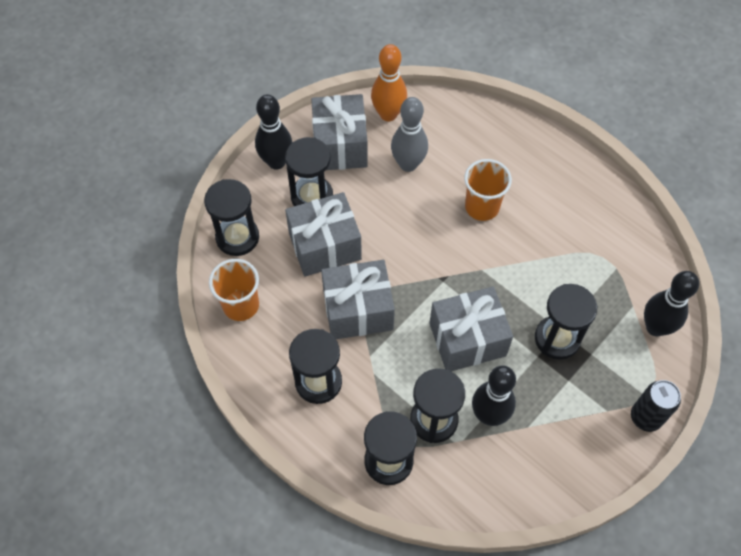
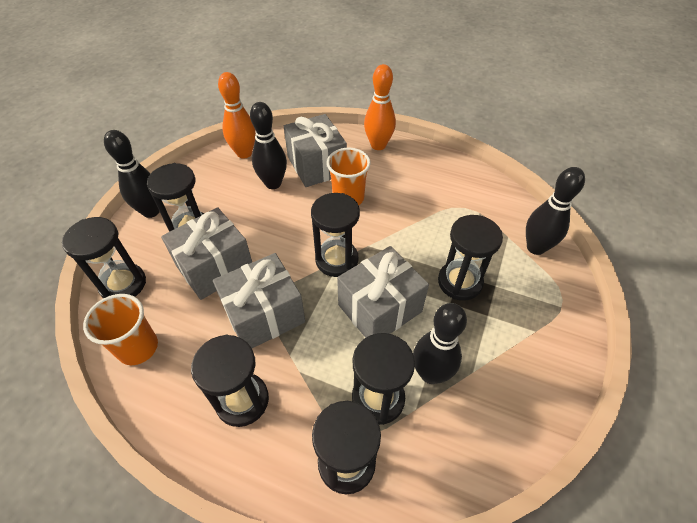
camera: 20 degrees left, 10 degrees down
(340, 146) = (208, 185): grey gift -> grey gift (316, 165)
(408, 164) = (273, 183): grey bowling pin -> black bowling pin
(444, 275) = (337, 260): none -> black hourglass
(541, 147) = (378, 145): none -> orange bowling pin
(646, 417) = (571, 325): black can -> none

